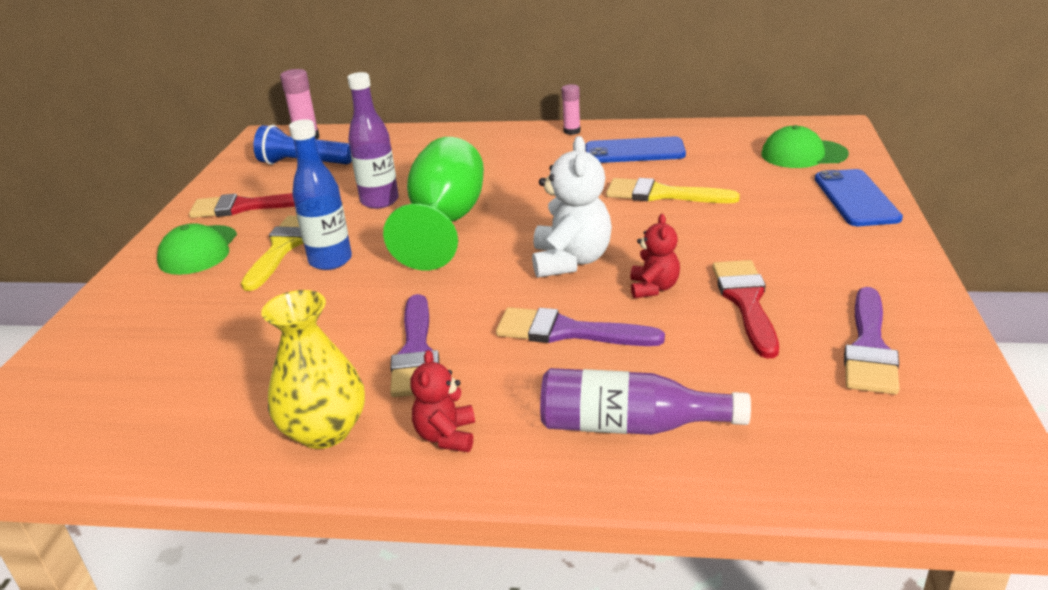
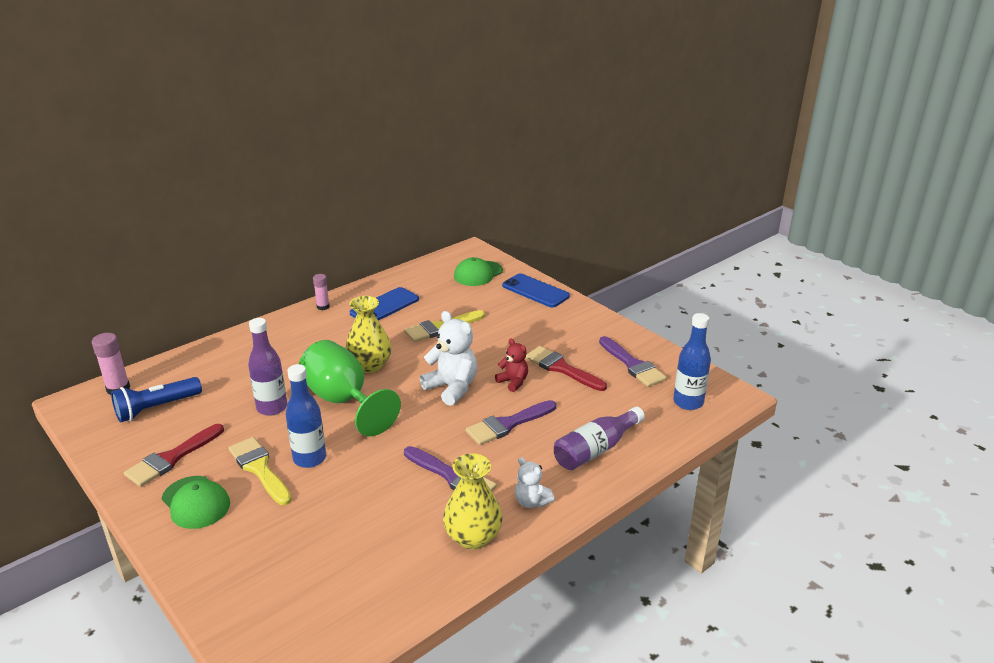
camera: 50 degrees left, 0 degrees up
(446, 436) = (531, 502): red teddy bear -> white teddy bear
(525, 201) = (370, 365): none -> yellow vase
(889, 447) = (688, 402): none -> blue bottle

